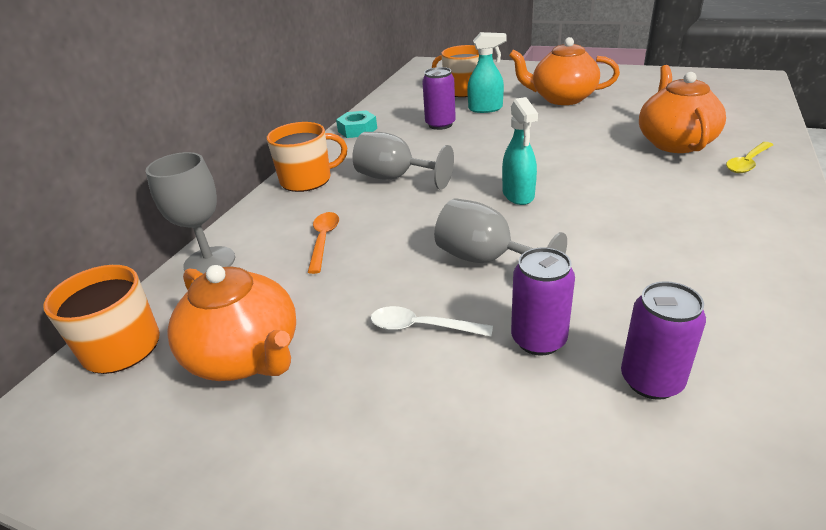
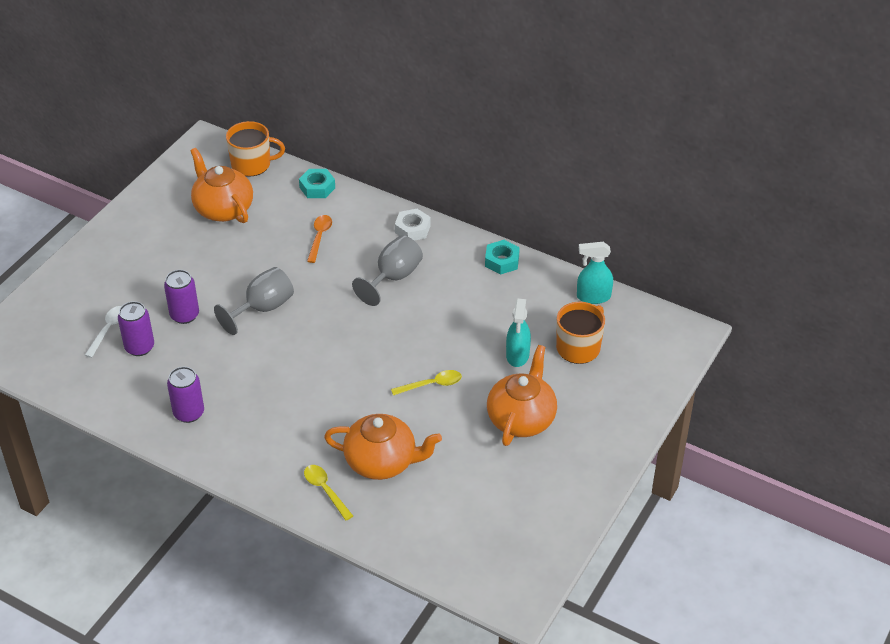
camera: 95 degrees right, 10 degrees up
(209, 262) = (317, 187): grey goblet -> turquoise nut
(246, 356) = (223, 209): orange teapot -> orange teapot turned 90 degrees clockwise
(307, 180) = (412, 229): orange mug -> white nut
(323, 240) = (319, 237): orange spoon -> orange spoon turned 90 degrees counterclockwise
(421, 327) = (214, 273): white spoon -> white spoon (108, 330)
(440, 124) = (490, 317): purple can -> purple can (189, 413)
(518, 195) = (335, 341): turquoise spray bottle -> turquoise spray bottle (593, 297)
(549, 136) = (431, 384): none -> yellow spoon

